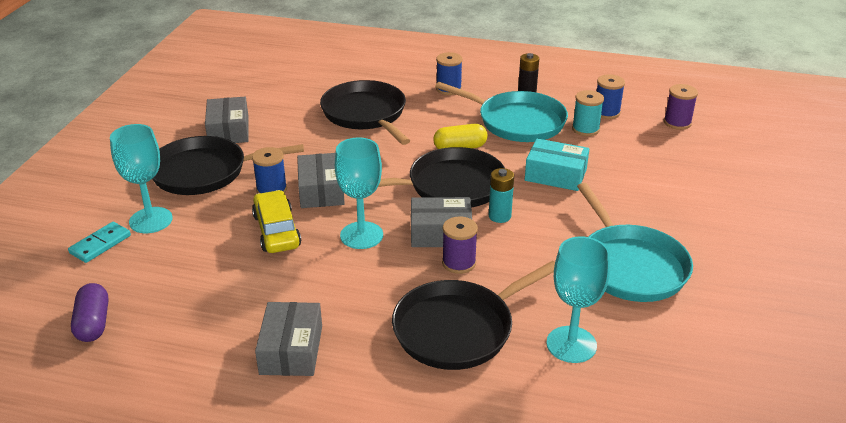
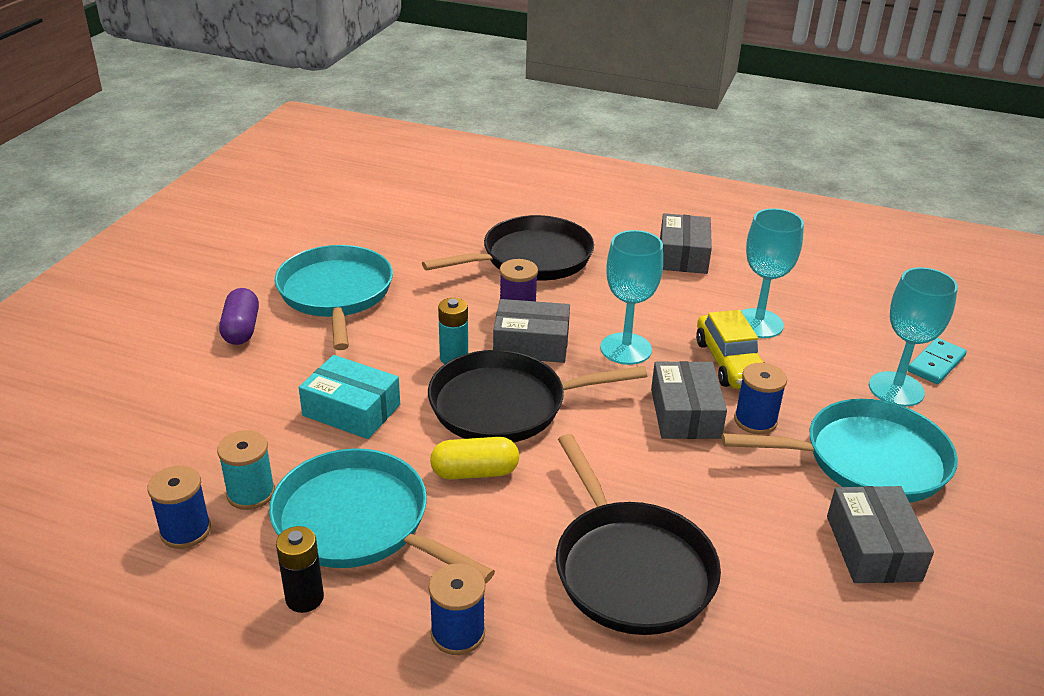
camera: 175 degrees left, 0 degrees up
(93, 323) = (879, 288): purple capsule -> purple capsule (241, 329)
(204, 172) = (867, 460): black pan -> turquoise pan
(571, 344) = (434, 240): turquoise goblet -> turquoise goblet (758, 323)
(677, 123) = (84, 494): purple spool -> none

